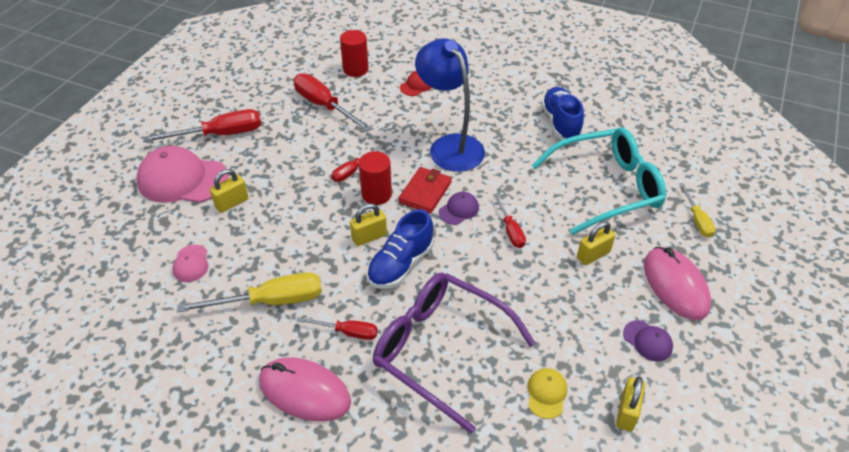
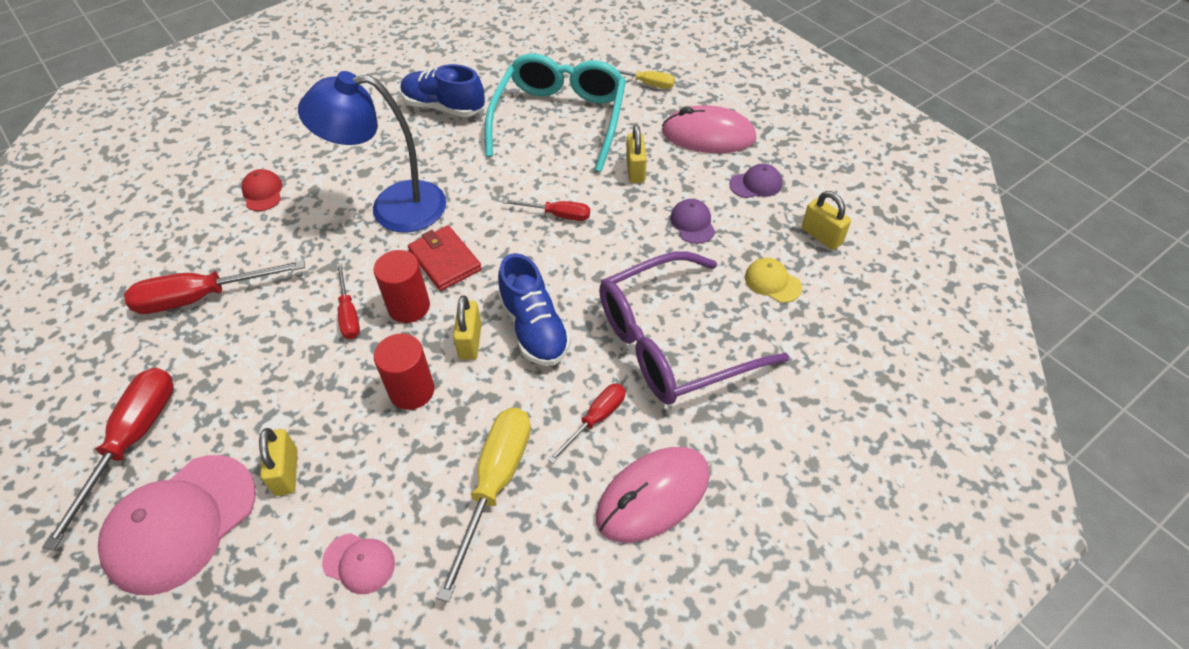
camera: 60 degrees left, 5 degrees up
(355, 69) = (167, 237): red cylinder -> red cylinder (412, 390)
(458, 210) = (495, 243): purple cap -> purple cap (692, 223)

